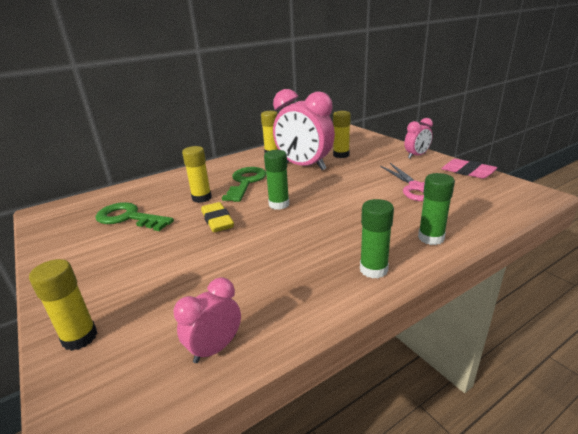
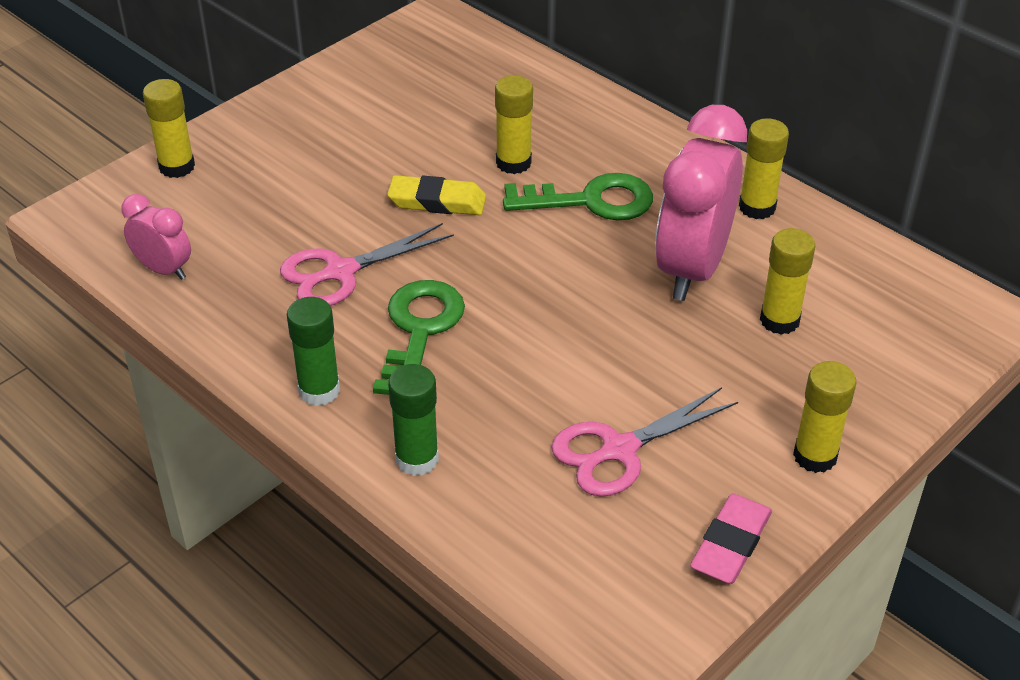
camera: 75 degrees right, 15 degrees up
(129, 218) = (432, 107): green key -> green key (419, 331)
(217, 221) = (437, 201): yellow eraser -> yellow eraser turned 45 degrees clockwise
(263, 256) = (341, 272): none -> pink scissors
(279, 204) = (506, 261): green glue stick -> none
(416, 156) = (815, 456): pink clock -> yellow glue stick

